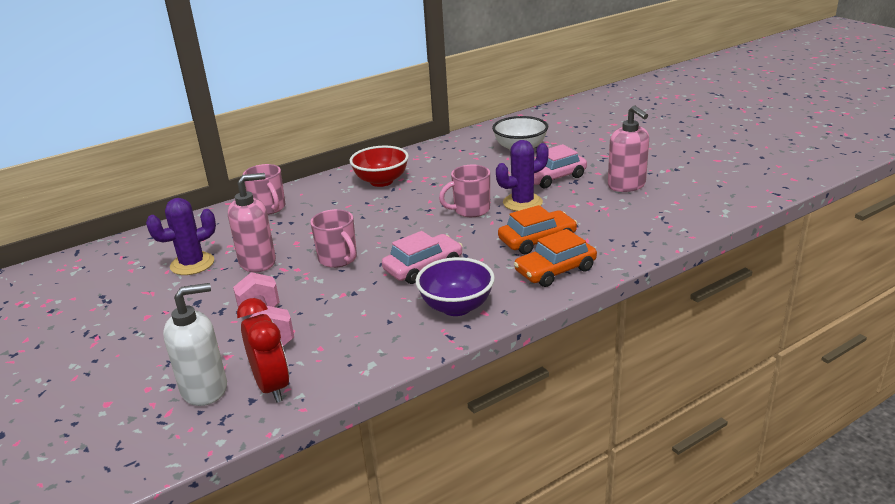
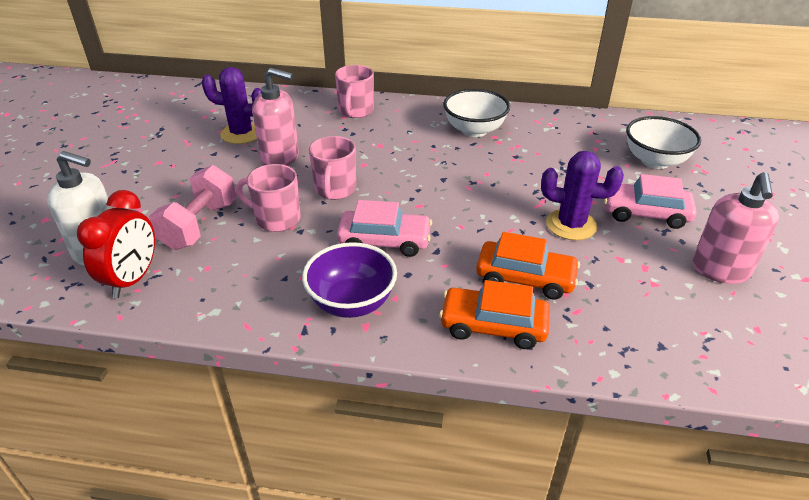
camera: 40 degrees right, 10 degrees up
(381, 181) = (474, 130): red bowl -> white bowl
(470, 210) = (509, 204): pink mug -> pink mug (276, 219)

